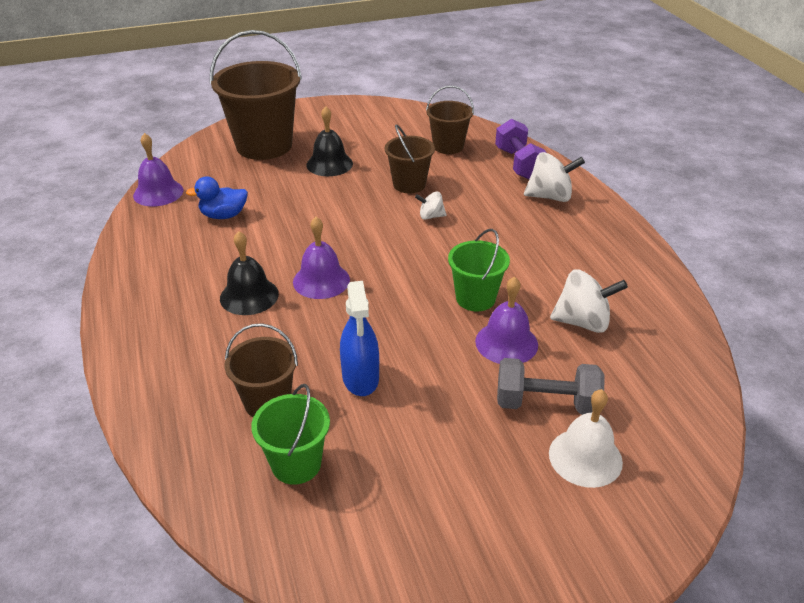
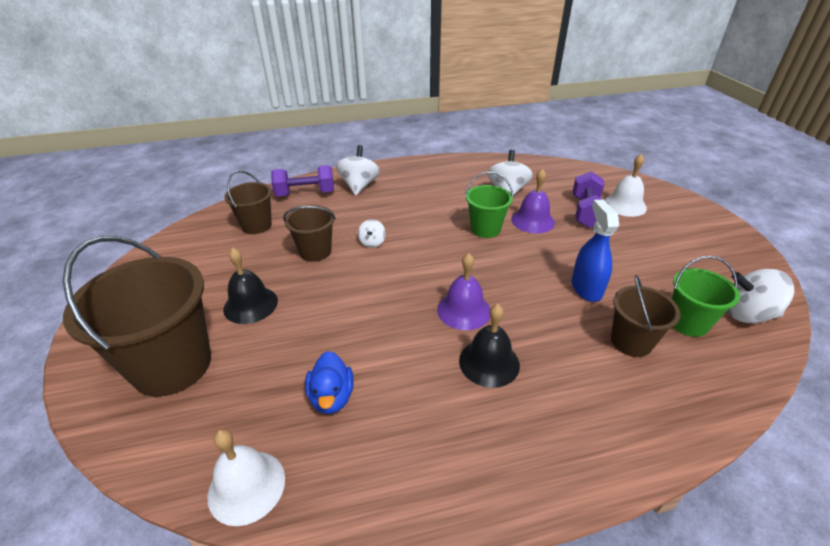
camera: 85 degrees left, 0 degrees up
(158, 193) = (246, 486): purple bell -> white bell
(311, 538) = (747, 314): none -> white spinning top
(360, 378) = (586, 288): blue spray bottle -> blue spray bottle turned 90 degrees counterclockwise
(546, 404) = (586, 212): grey dumbbell -> purple dumbbell

